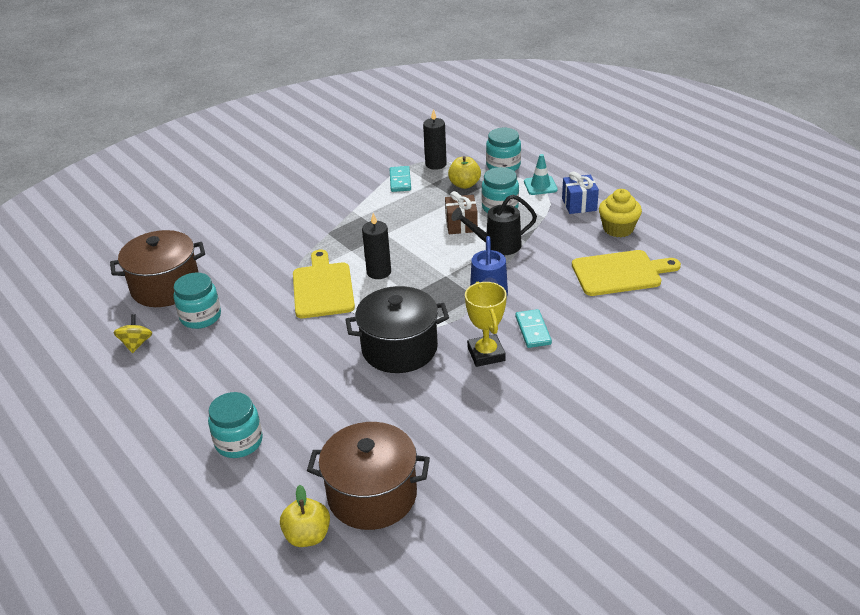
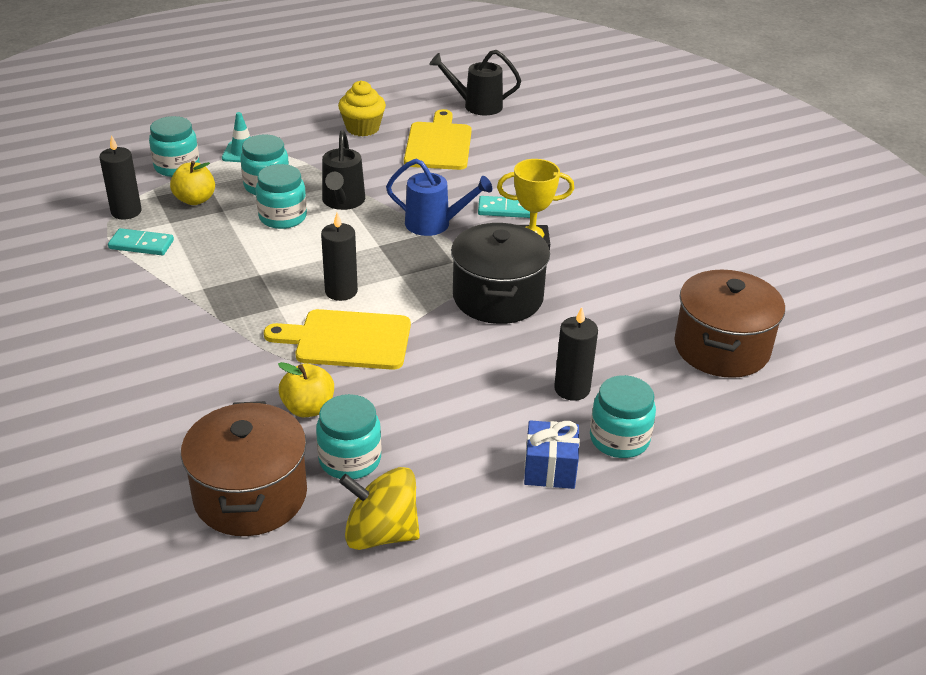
camera: 80 degrees left, 0 degrees up
(136, 344) = (381, 533): yellow spinning top -> yellow spinning top, size x1.66
(293, 407) = (572, 389): none -> black candle
(307, 536) = (772, 398): yellow apple -> yellow apple (308, 408)
(461, 225) = (283, 217): brown gift -> turquoise jar
(579, 204) = (300, 139): blue gift -> blue gift (550, 469)
(709, 280) = (477, 106): none -> black watering can

